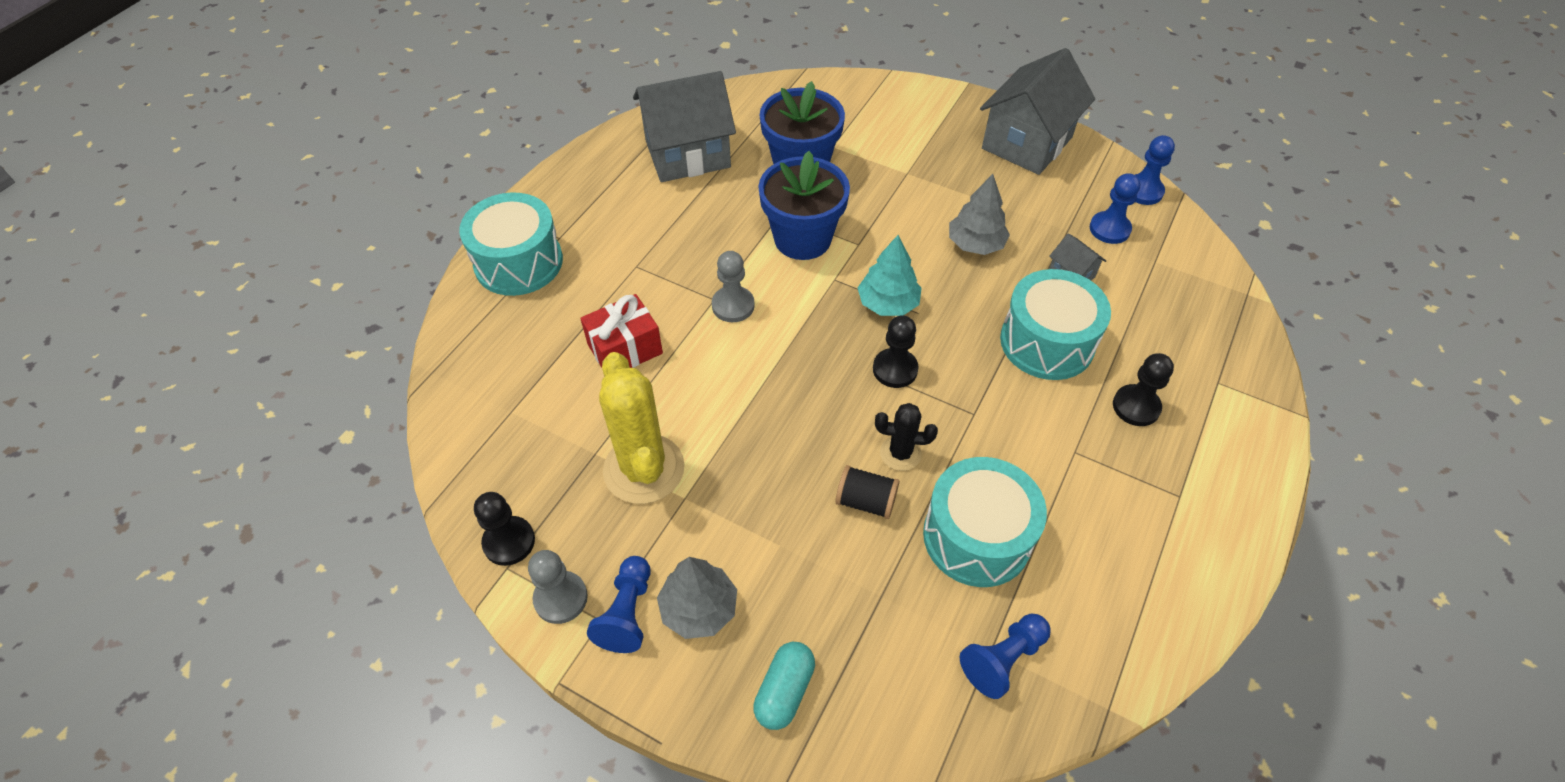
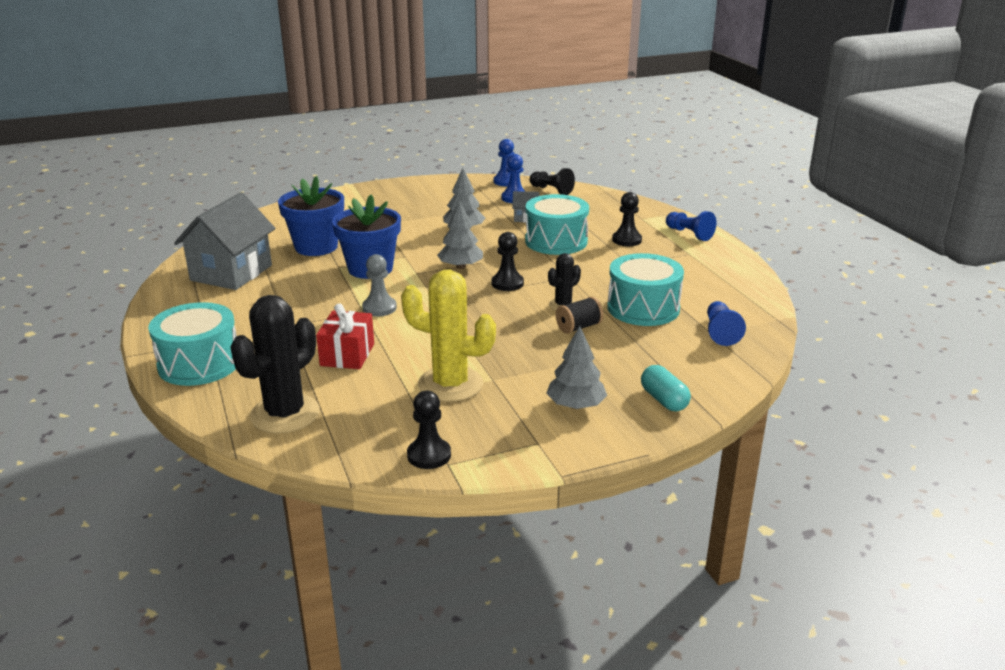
camera: 50 degrees left, 25 degrees down
(490, 383) = (285, 414): none -> black cactus
(561, 598) = (501, 451): grey pawn -> none
(627, 613) = (545, 431): blue pawn -> blue pawn (689, 234)
(888, 303) = (460, 266): turquoise tree -> grey tree
(1027, 143) = (423, 189): grey house -> none
(1177, 245) = (551, 190): none -> black pawn

